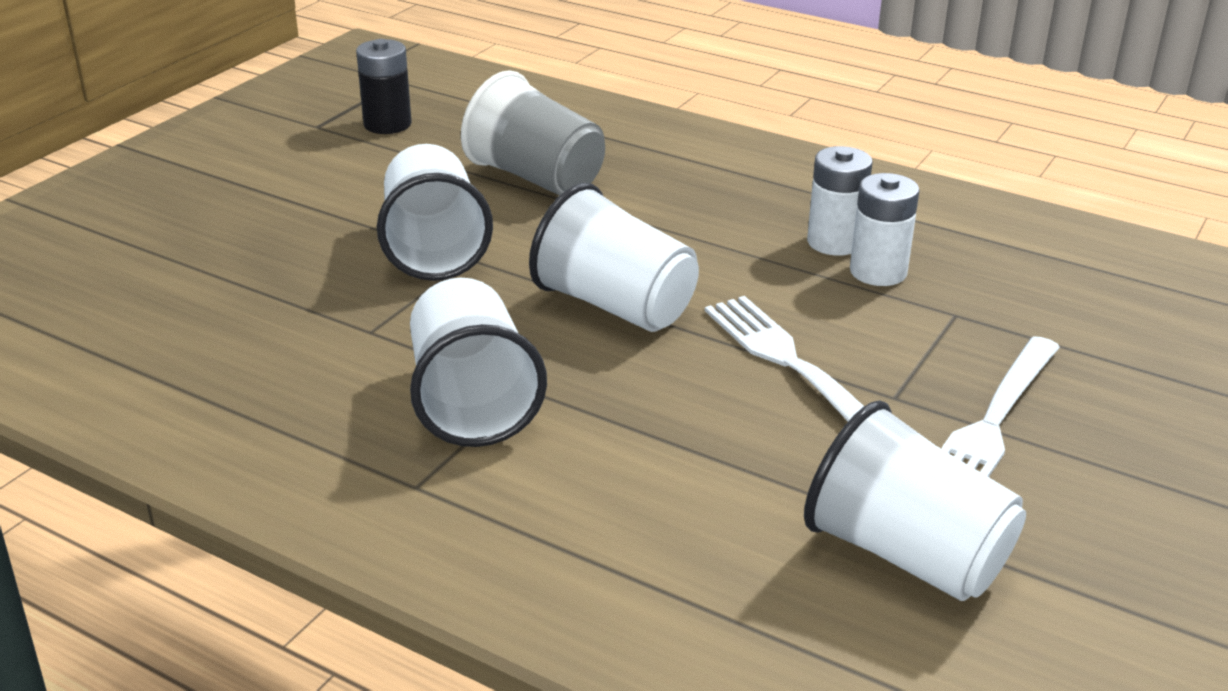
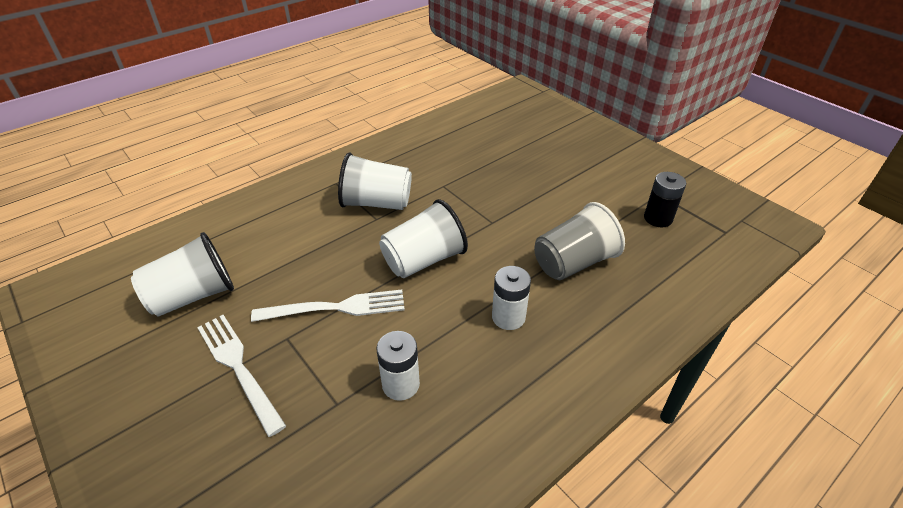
camera: 110 degrees right, 10 degrees up
(434, 248) = (506, 213): white cup -> none
(834, 242) = (445, 376): white battery -> white battery (508, 317)

